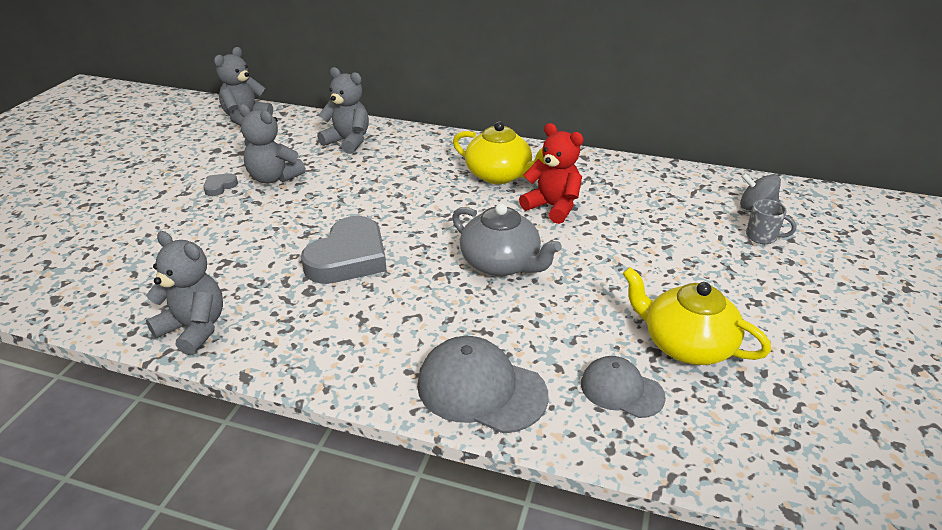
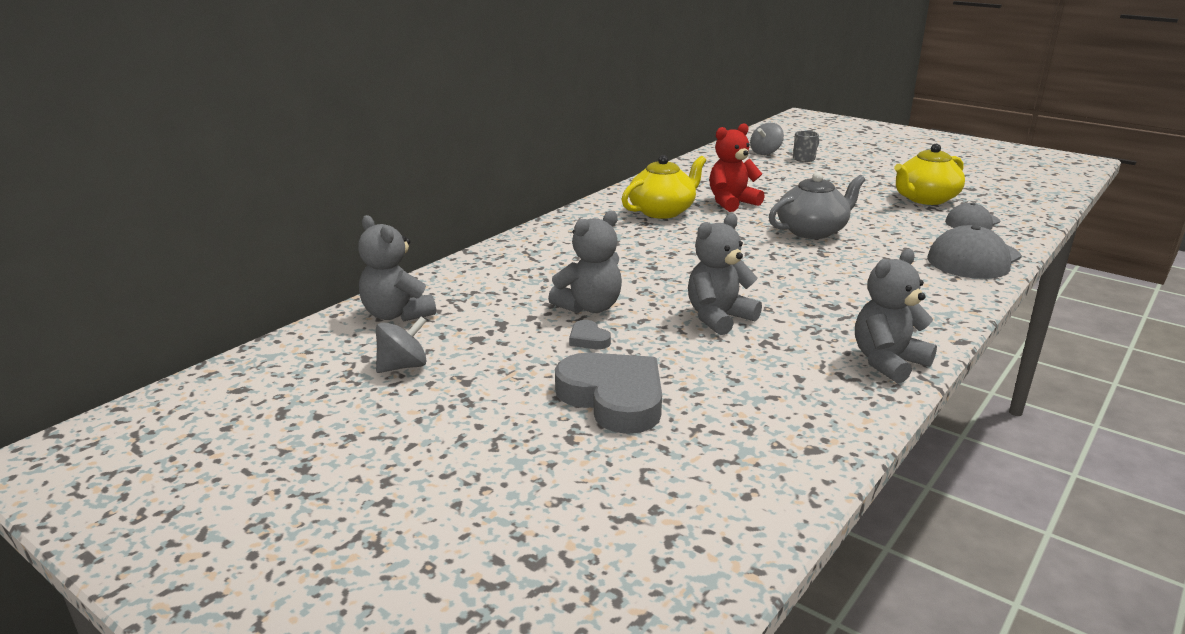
camera: 70 degrees left, 10 degrees down
(175, 137) = (403, 366): none -> grey spinning top
(348, 142) = (530, 263): grey teddy bear -> grey teddy bear (718, 318)
(348, 258) = (782, 284): grey heart -> grey heart (613, 398)

